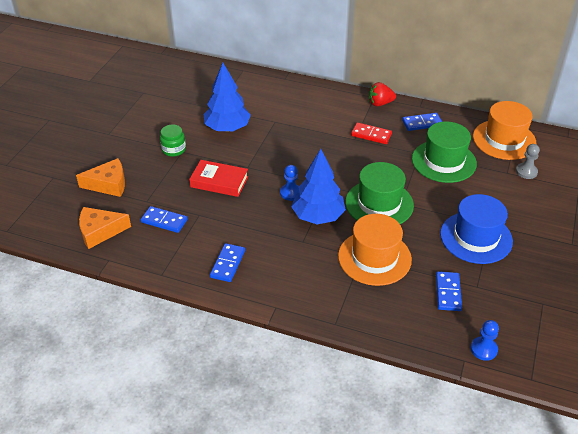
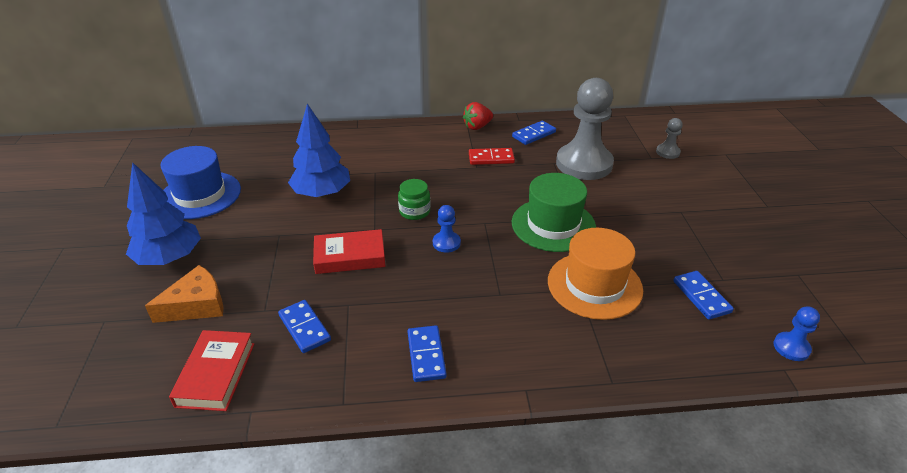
camera: 25 degrees left, 5 degrees down
(100, 231) = (216, 374): orange cheese -> red book
(164, 221) = (305, 328): blue domino -> blue domino turned 60 degrees clockwise
(174, 149) = (267, 236): green jar -> green jar (414, 211)
(318, 216) = (497, 259): blue tree -> blue tree (170, 258)
(443, 161) = (584, 164): green hat -> grey pawn
(476, 237) = (677, 228): blue hat -> blue hat (200, 195)
(504, 140) = (623, 129): orange hat -> none

